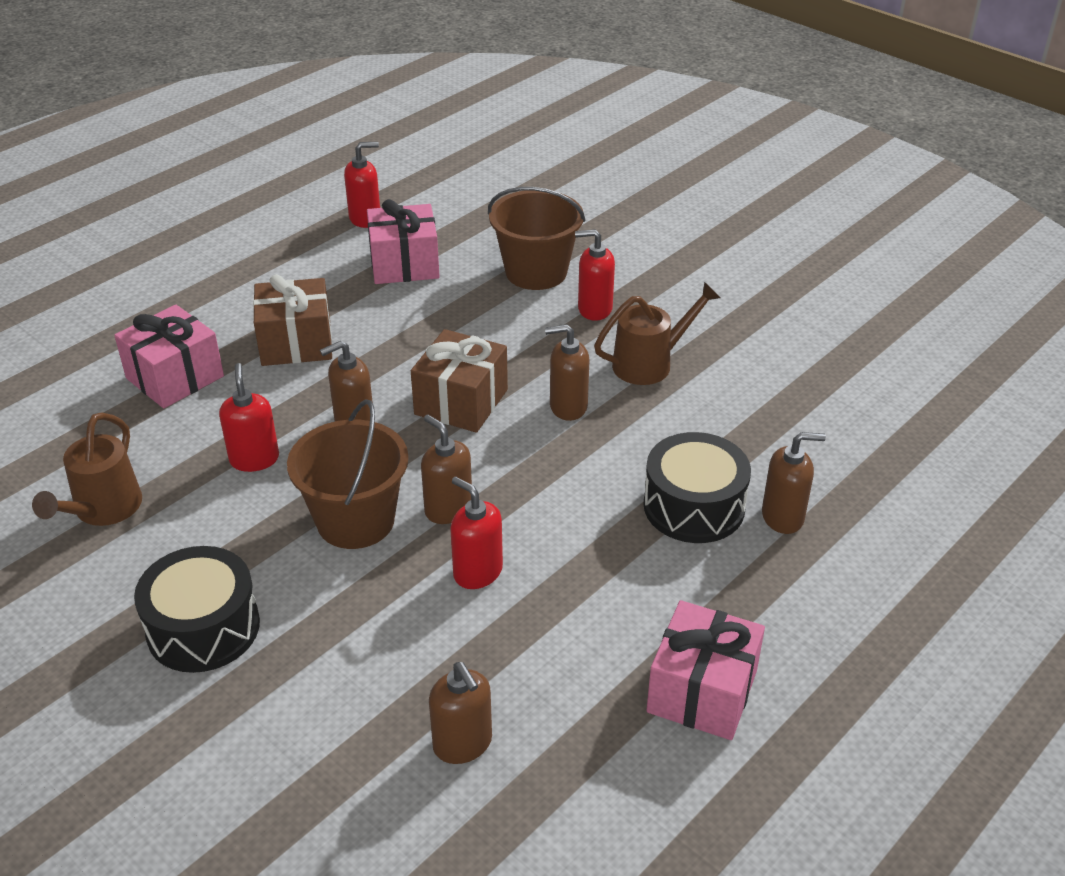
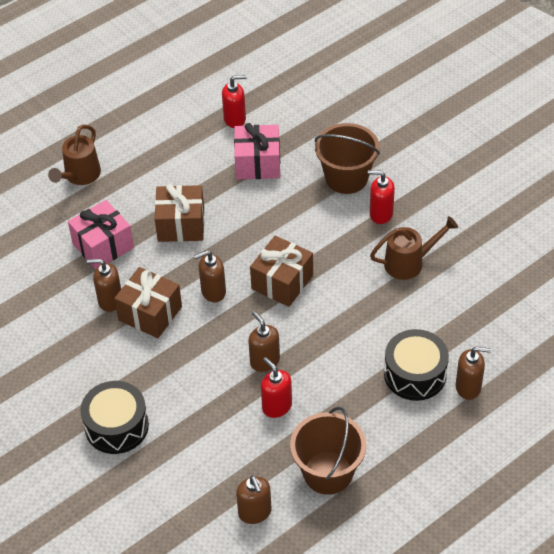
camera: 10 degrees right, 10 degrees up
(103, 511) = (59, 342): brown watering can -> brown watering can (79, 176)
(254, 459) = (150, 313): red soap dispenser -> brown gift
(355, 521) = (208, 364): brown bucket -> brown bucket (328, 472)
(568, 407) = (350, 292): brown soap dispenser -> brown soap dispenser (110, 300)
(702, 691) = (393, 496): pink gift -> none

